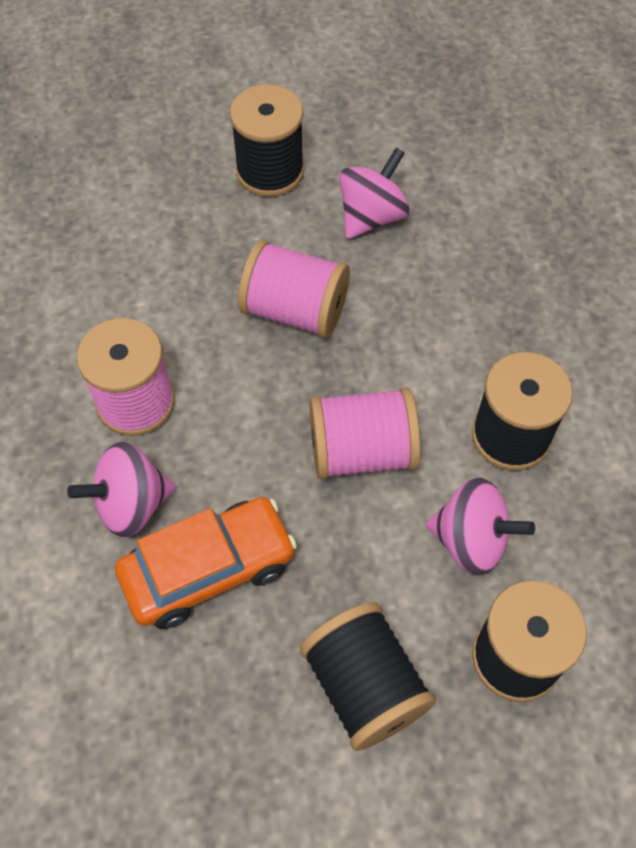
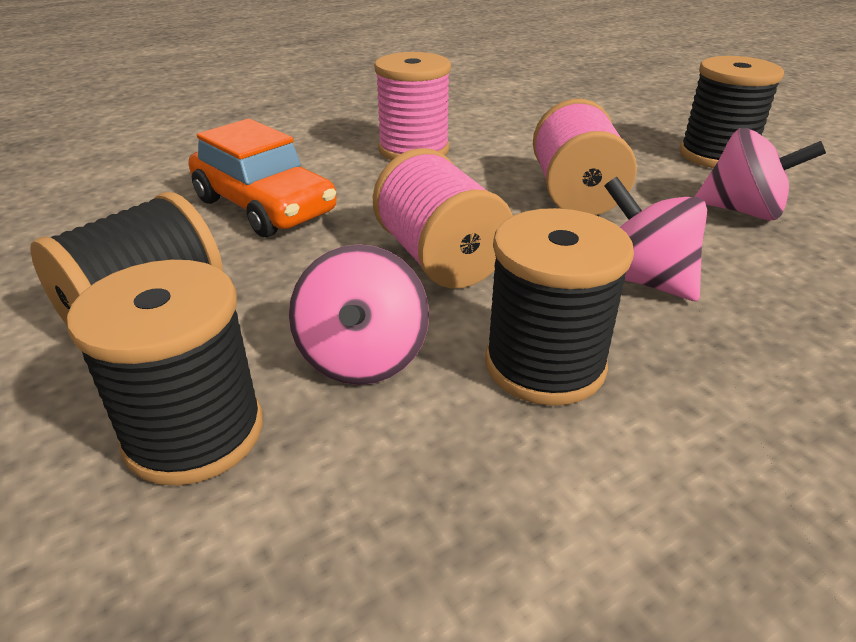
camera: 70 degrees right, 25 degrees down
(131, 504) = (316, 166): pink spinning top -> pink spinning top (643, 280)

